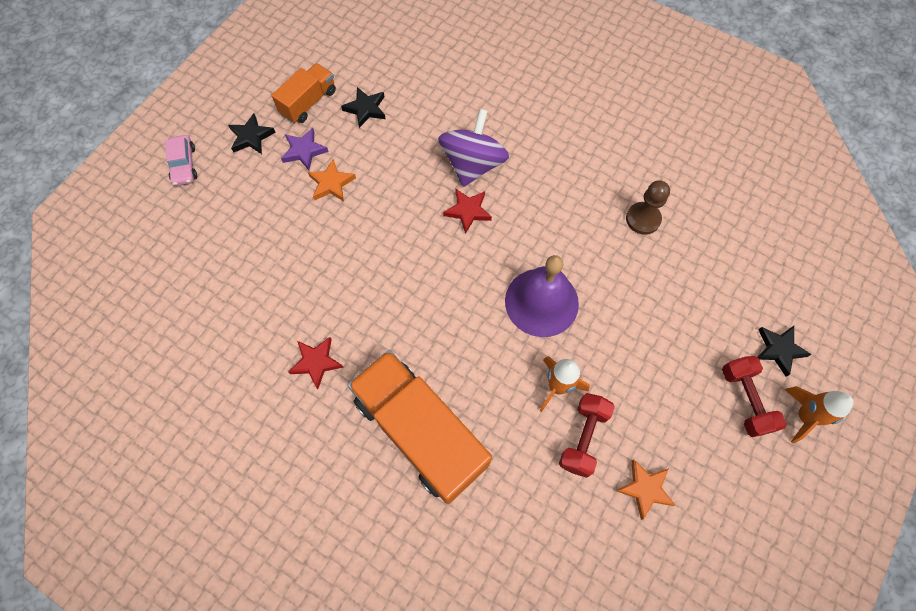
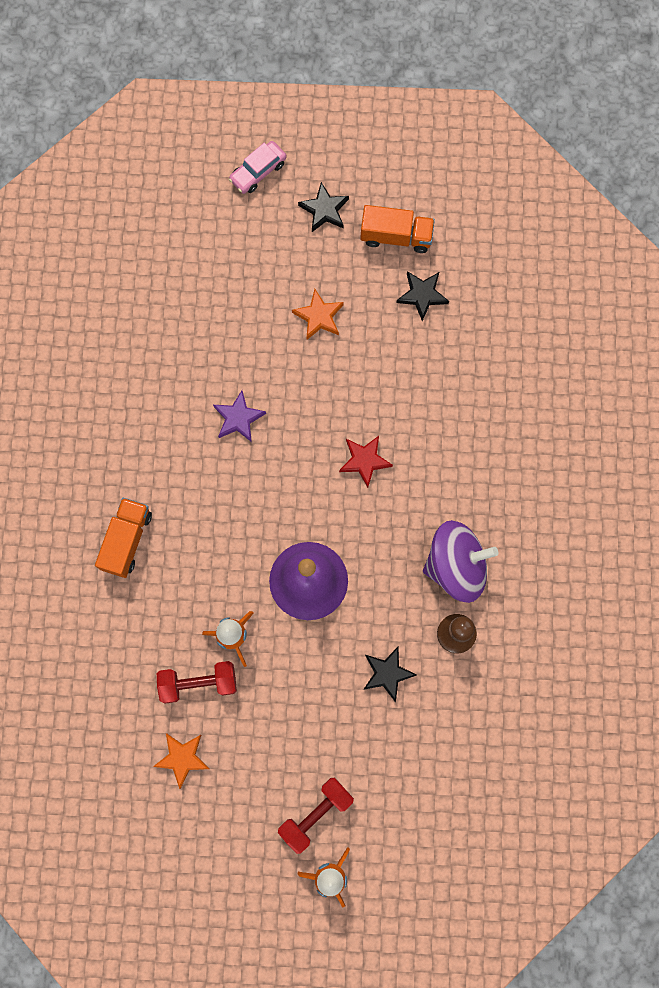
camera: 60 degrees right, 10 degrees up
(304, 151) = (339, 268): purple star -> purple star (238, 418)
(316, 362) = (138, 416): red star -> none
(420, 432) = (126, 540): orange truck -> orange truck, size x0.52
(473, 164) = (420, 436): purple spinning top -> purple spinning top (456, 566)
(779, 350) = (386, 826): black star -> black star (387, 673)

